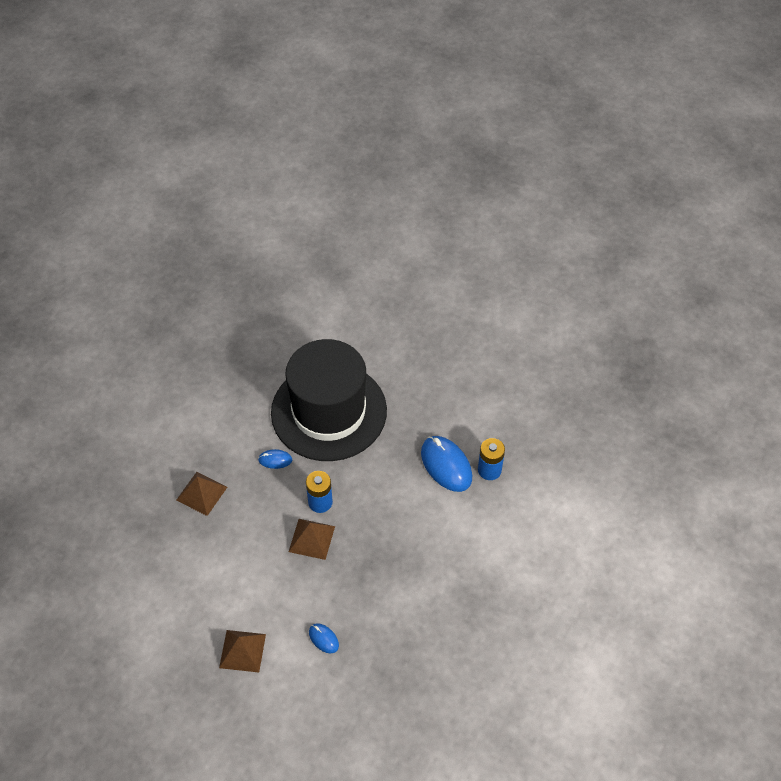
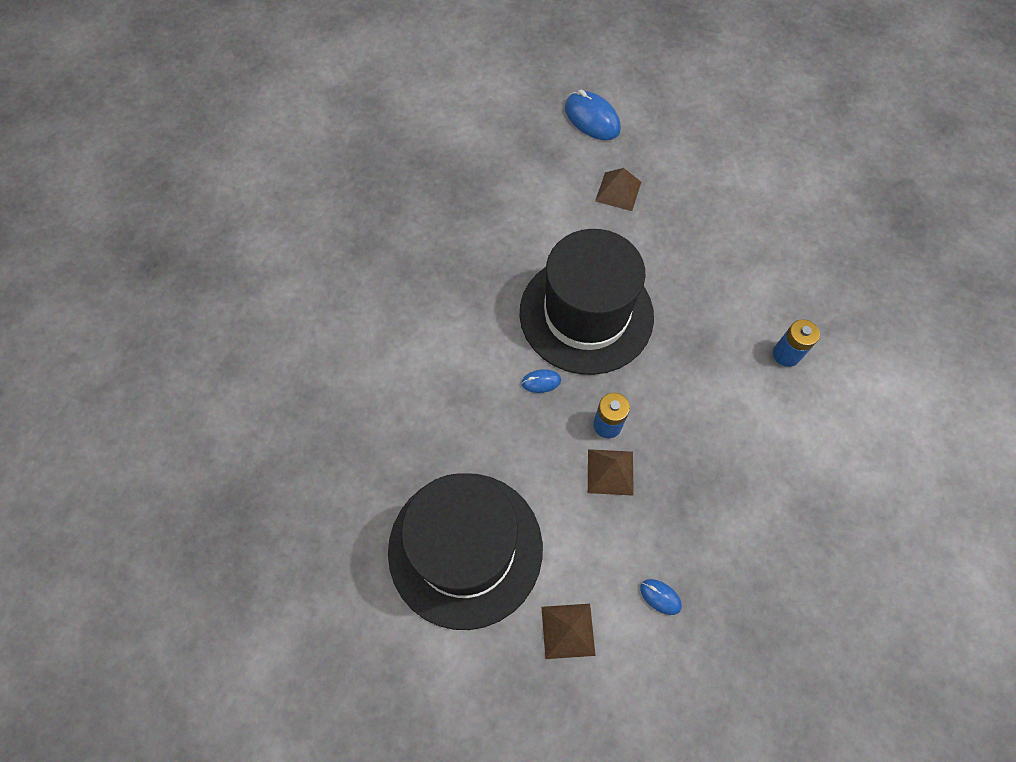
camera: 10 degrees left, 10 degrees up
(178, 577) = (465, 548): none -> black hat
(202, 493) = (466, 437): brown pyramid -> brown pyramid (618, 191)
(446, 465) = (736, 356): blue mouse -> blue mouse (592, 119)

